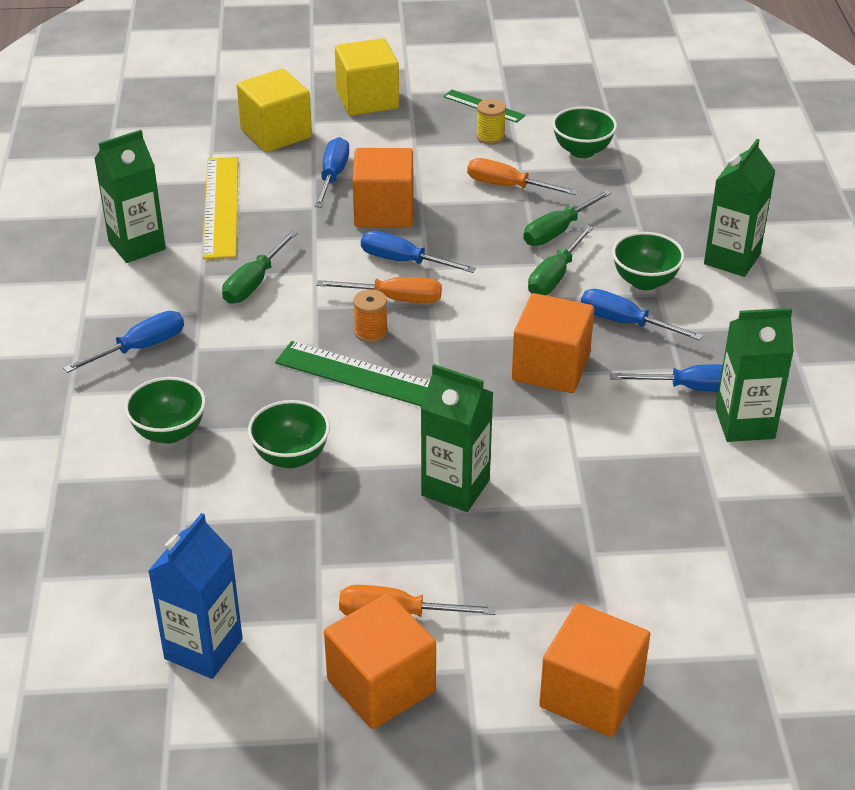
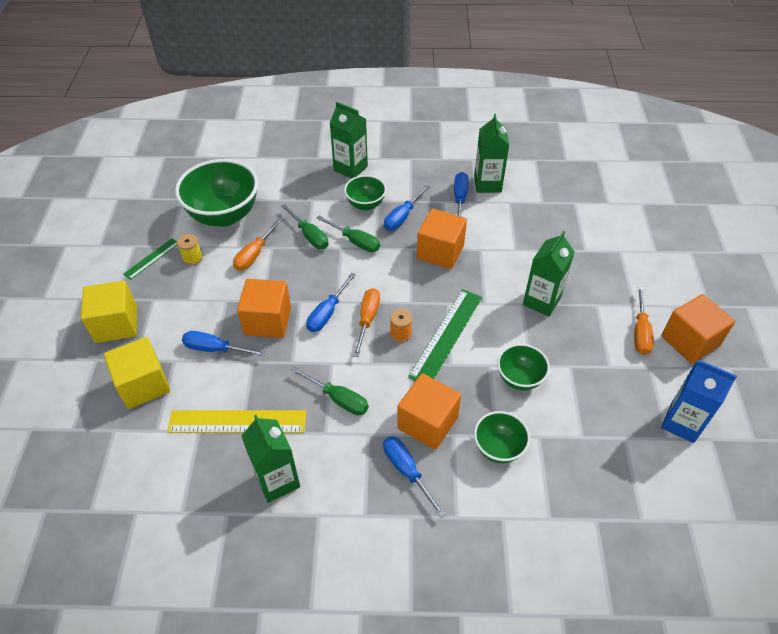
camera: 85 degrees left, 10 degrees up
(582, 151) = (224, 215): green bowl -> green bowl, size x1.88
(591, 694) = (677, 261): orange cube -> orange cube (427, 423)

